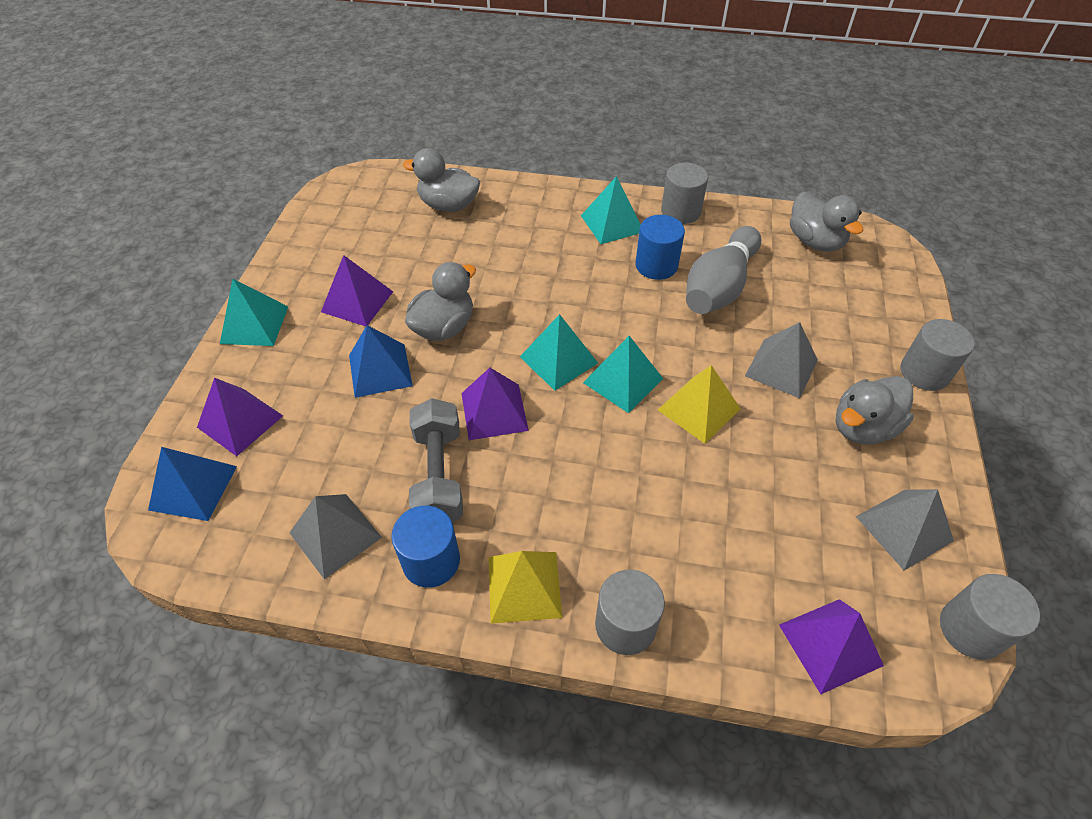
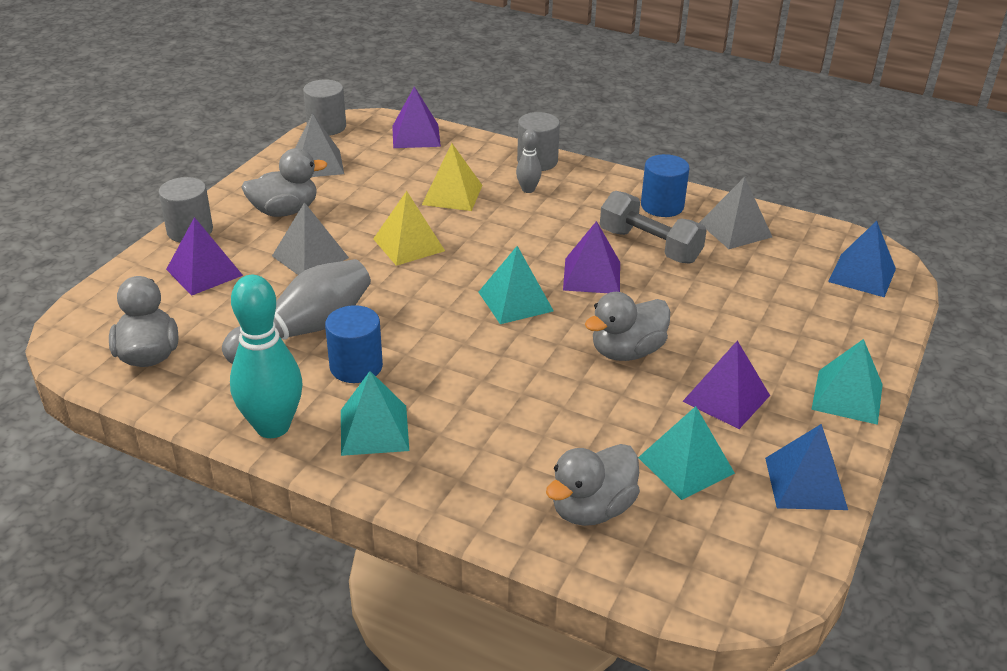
camera: 165 degrees left, 15 degrees down
(240, 421) = (835, 312): purple pyramid -> purple pyramid (204, 272)
(380, 370) = (699, 326): blue pyramid -> blue pyramid (805, 483)
(439, 475) = (649, 246): grey dumbbell -> grey dumbbell turned 60 degrees counterclockwise
(448, 205) = (592, 509): grey duck -> grey duck turned 105 degrees clockwise
(524, 586) = (598, 185): yellow pyramid -> yellow pyramid (452, 194)
(613, 548) = (528, 189): none -> grey bowling pin
(623, 380) = (462, 275): turquoise pyramid -> turquoise pyramid (686, 465)
(680, 212) = (272, 426): grey cylinder -> turquoise bowling pin

